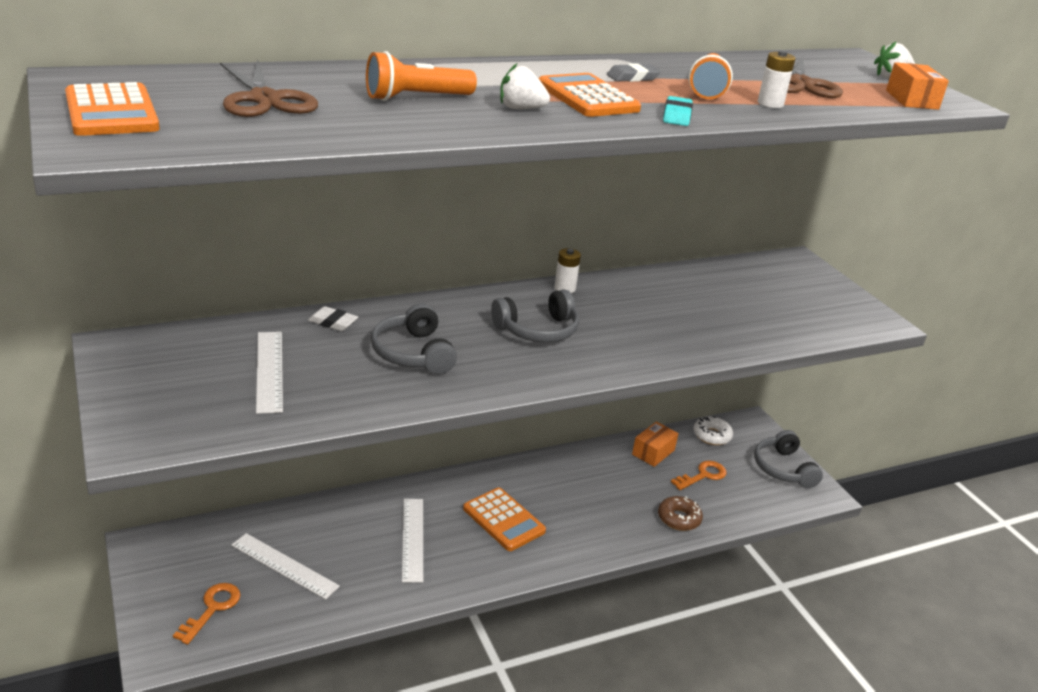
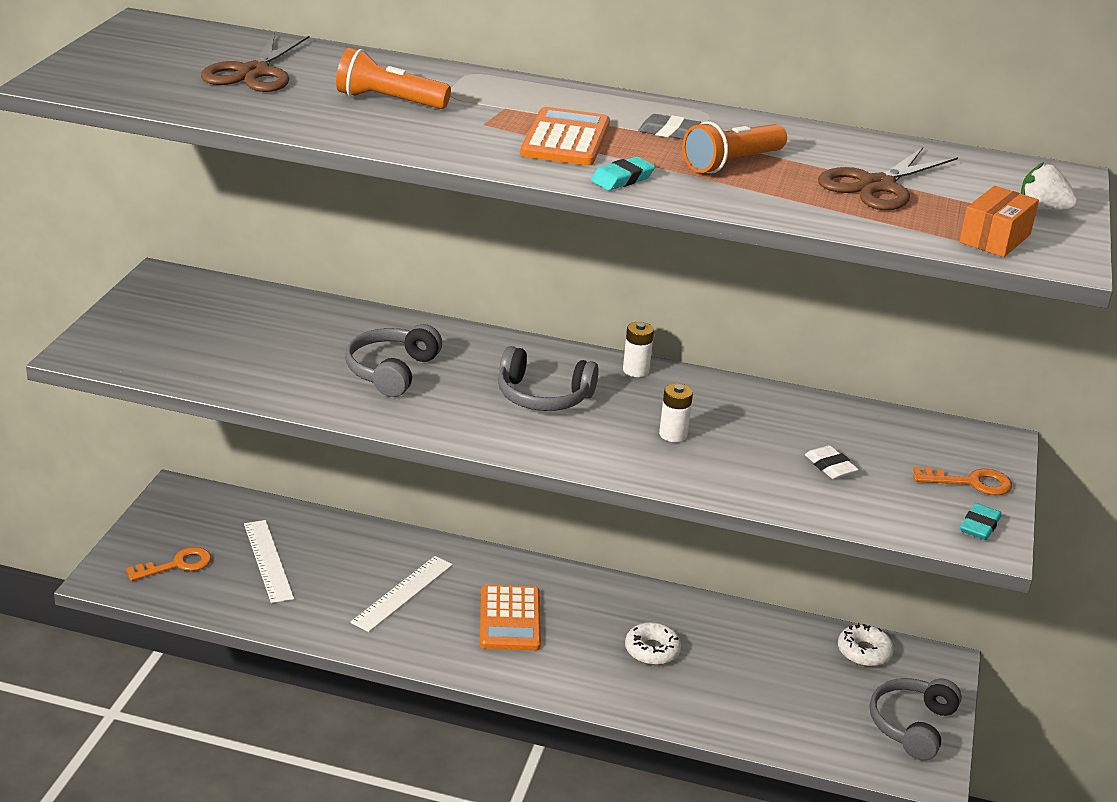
camera: 40 degrees right, 0 degrees up
(111, 112) = (119, 57): orange calculator -> none
(269, 371) = (251, 339): white ruler -> none
(333, 322) = (359, 321): white eraser -> white eraser (830, 466)
(520, 108) = (468, 133): white strawberry -> none
(608, 495) = (652, 650): none -> white donut
(653, 452) = (763, 635): orange box -> none
(679, 518) = (704, 708): brown donut -> none
(703, 475) = (793, 684): orange key -> orange key (970, 482)
(770, 104) = (773, 195): white battery -> white battery (673, 435)
(864, 314) = (979, 526): none -> turquoise eraser

